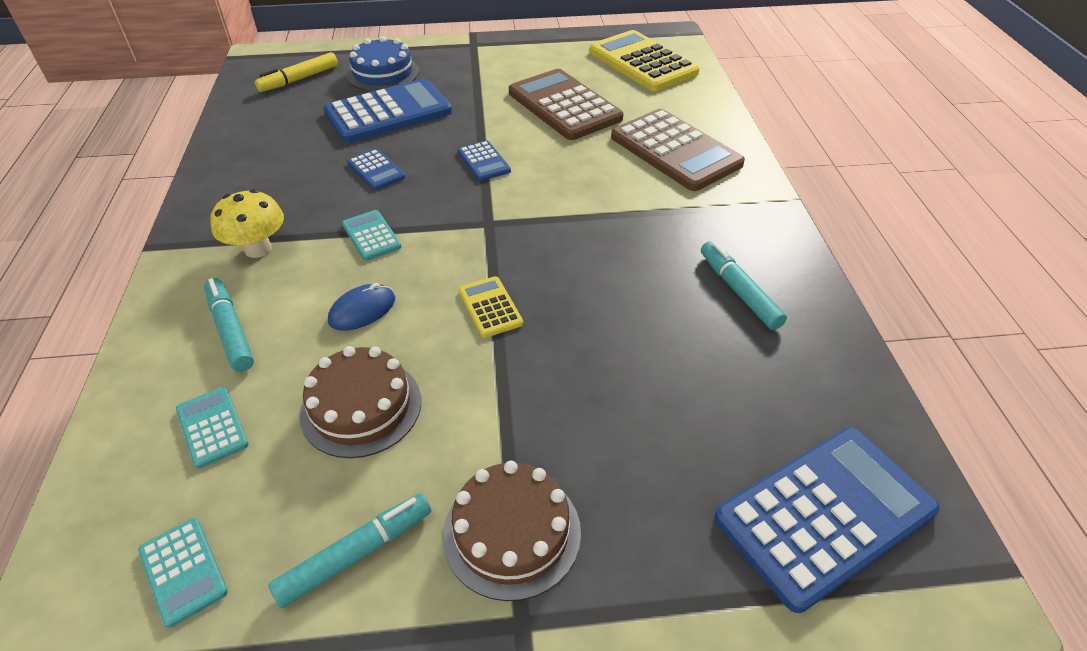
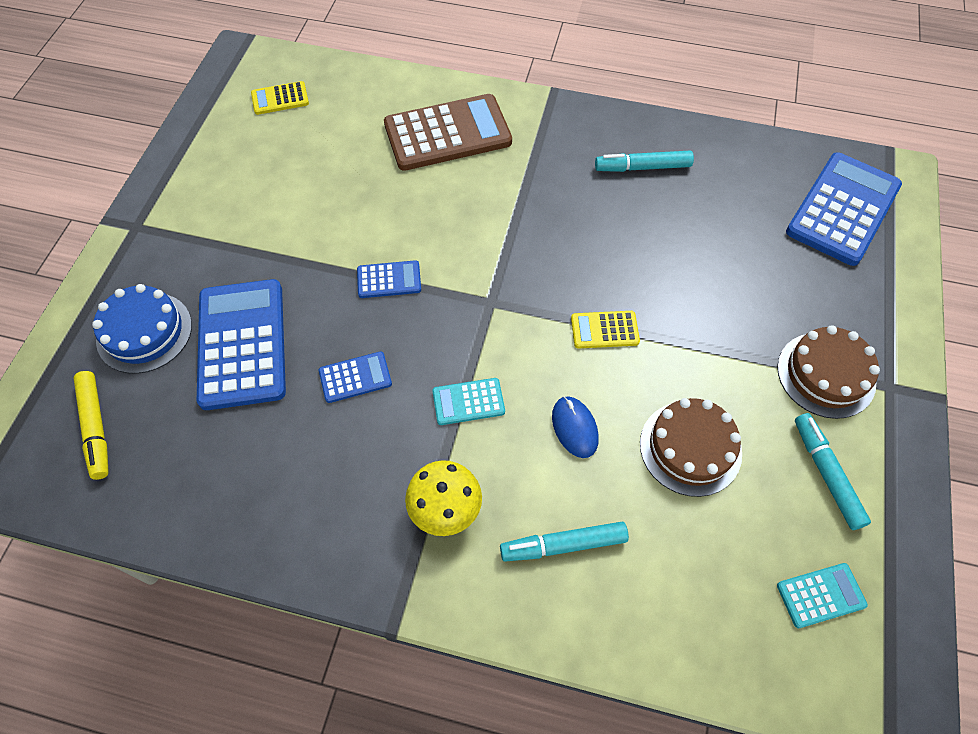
camera: 70 degrees left, 15 degrees up
(212, 427) = (682, 568): turquoise calculator -> none
(564, 106) = (324, 186): brown calculator -> none
(642, 62) = (280, 99): yellow calculator -> yellow calculator, size x0.48
(824, 515) = (843, 209): blue calculator -> blue calculator turned 45 degrees clockwise

